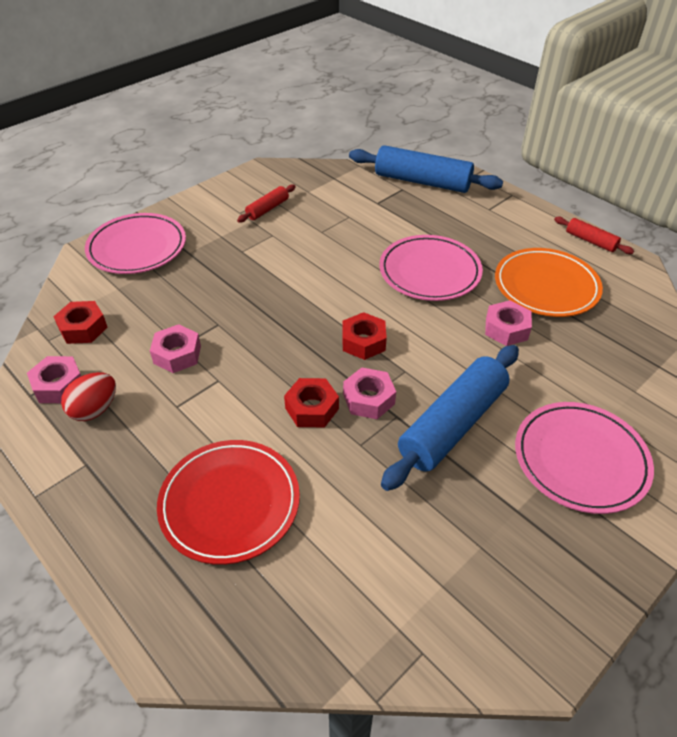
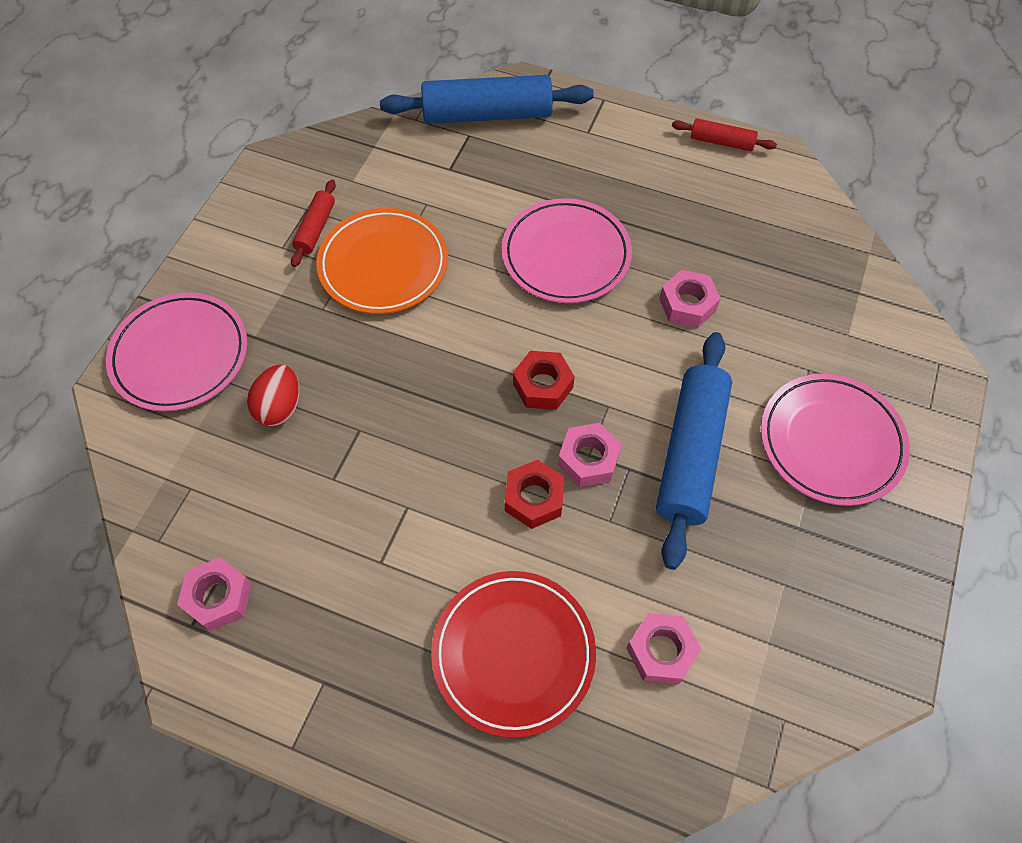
camera: 25 degrees left, 15 degrees up
(83, 328) = (192, 505): red nut -> none
(95, 409) = (285, 609): red egg -> red egg (280, 407)
(177, 354) = (336, 493): pink nut -> pink nut (661, 651)
(546, 286) = (702, 227): orange plate -> orange plate (383, 265)

